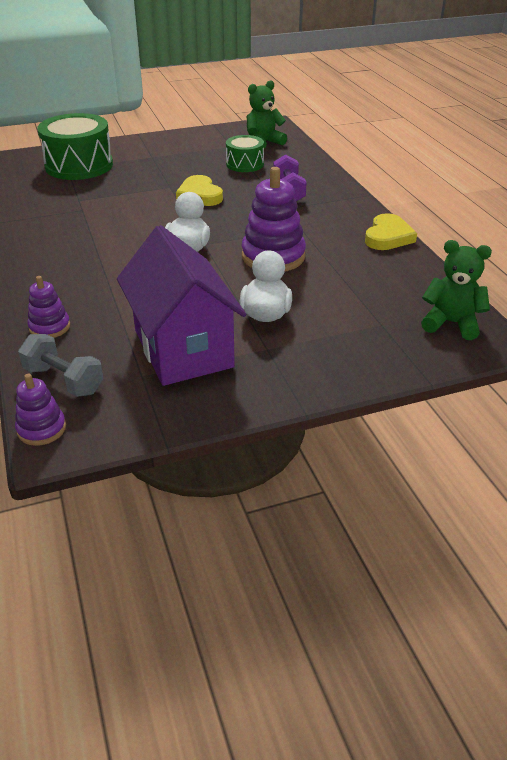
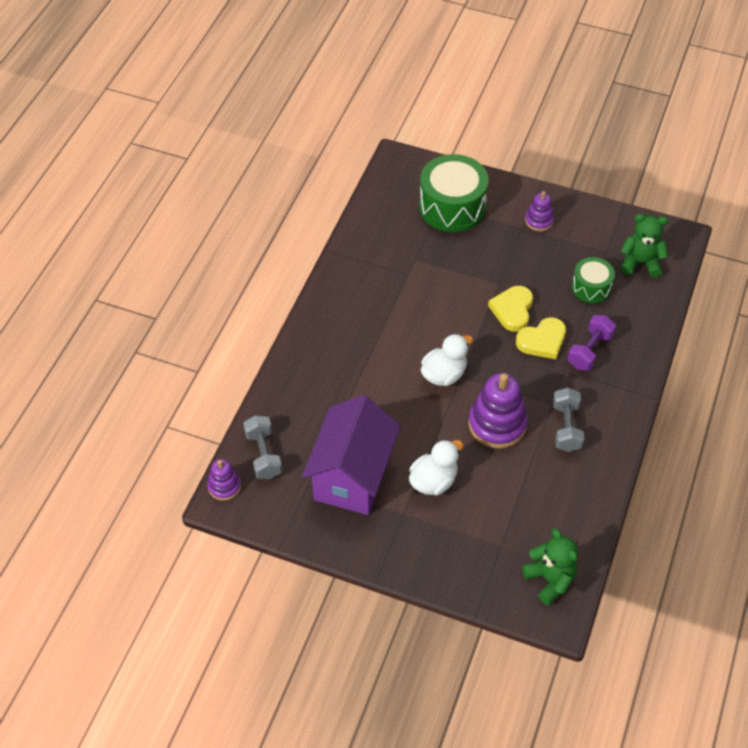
camera: 40 degrees right, 15 degrees up
(49, 327) = (290, 399): purple stacking toy -> purple stacking toy (539, 221)
(330, 234) = (566, 427): none -> grey dumbbell
(388, 237) = (609, 460): yellow heart -> yellow heart (542, 341)

